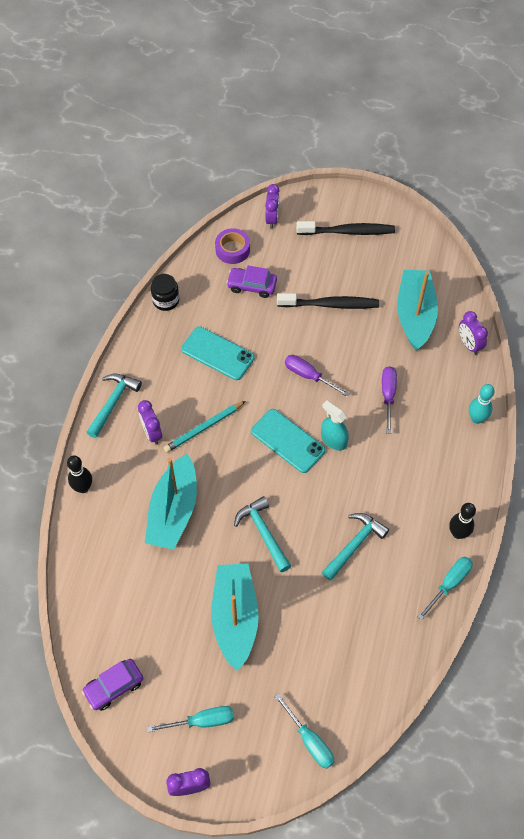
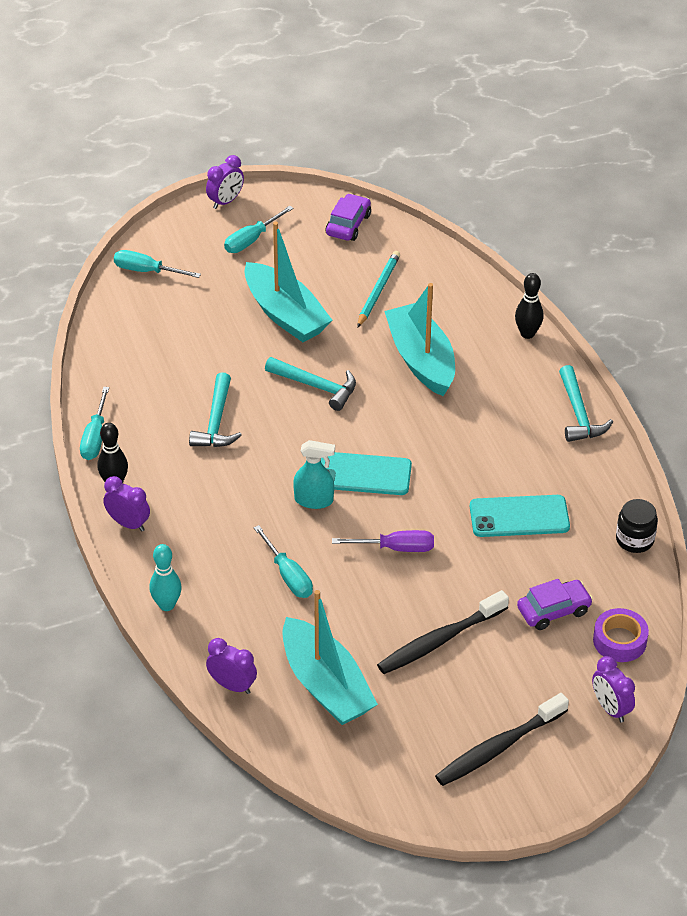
camera: 145 degrees right, 15 degrees down
(152, 433) = (510, 409): purple clock -> purple clock (128, 523)
(204, 428) = (462, 440): turquoise pencil -> turquoise pencil (378, 291)
(388, 395) = (288, 575): purple screwdriver -> turquoise screwdriver

